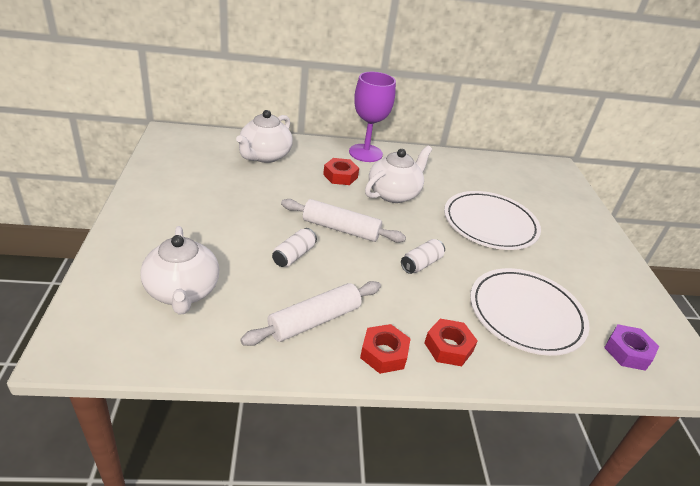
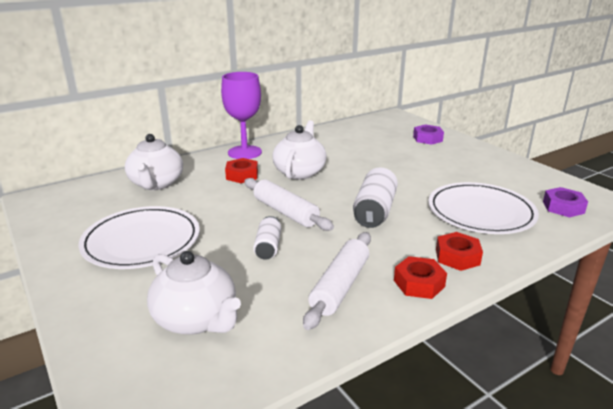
camera: 25 degrees left, 10 degrees down
(341, 229) = (285, 212): white rolling pin -> white rolling pin turned 60 degrees clockwise
(421, 264) = (375, 211): white can -> white can, size x1.68
(490, 224) = (392, 166): white plate -> white plate (142, 241)
(563, 208) = (427, 139): none -> purple nut

